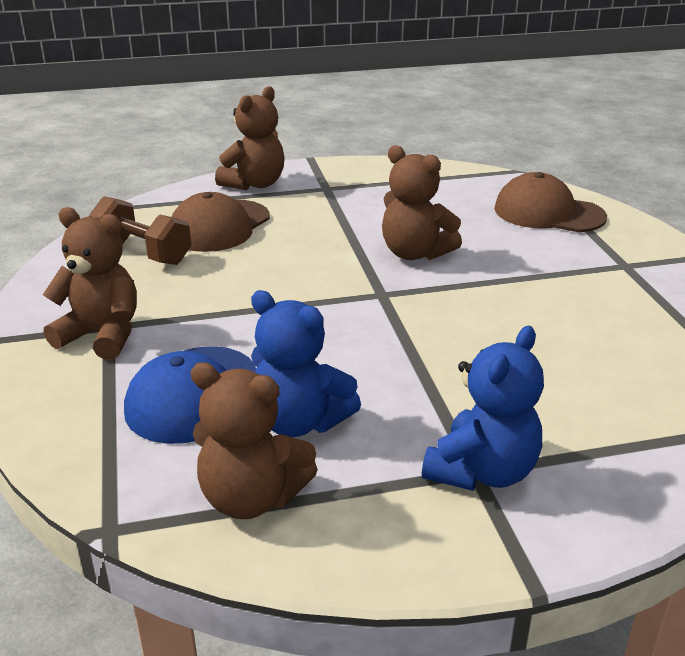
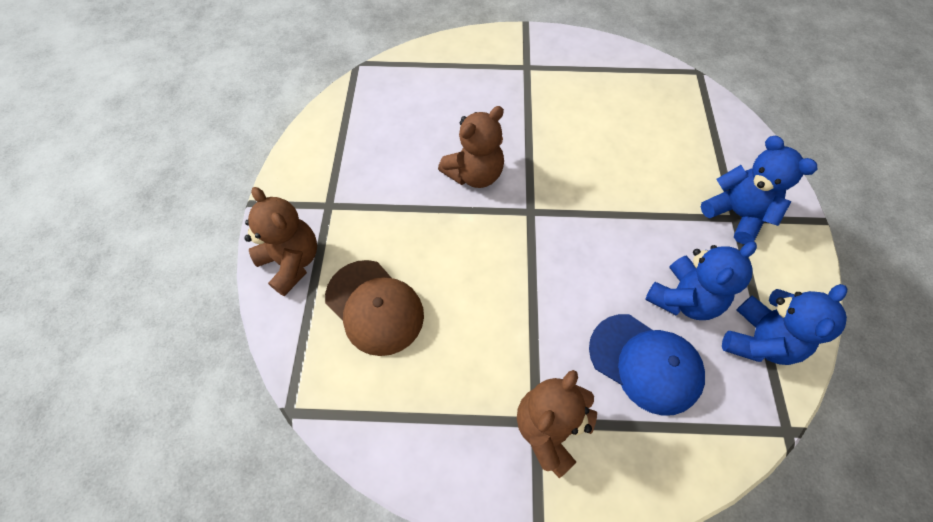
camera: 75 degrees left, 30 degrees up
(143, 252) = (406, 382): brown dumbbell -> none
(251, 498) = (758, 340): brown teddy bear -> blue teddy bear
(548, 213) = (437, 76): brown cap -> none

